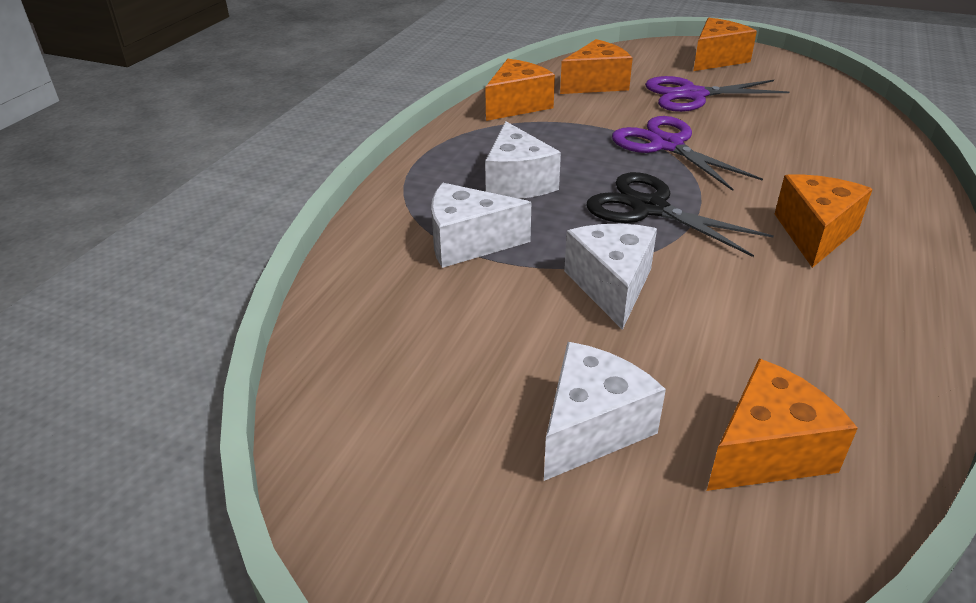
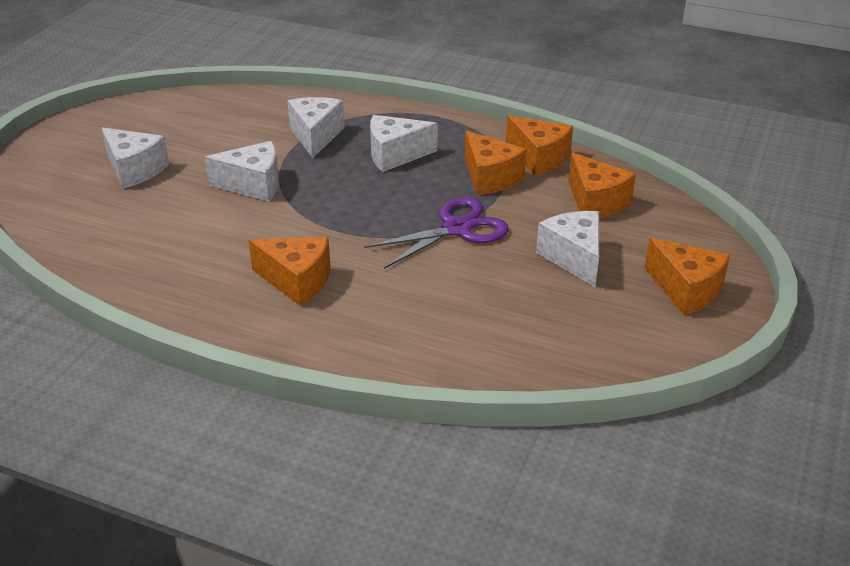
camera: 90 degrees right, 0 degrees up
(649, 208) = (348, 209): black scissors -> none
(692, 95) = (574, 258): purple scissors -> white cheese
(767, 451) = (95, 220): orange cheese -> orange cheese (490, 178)

